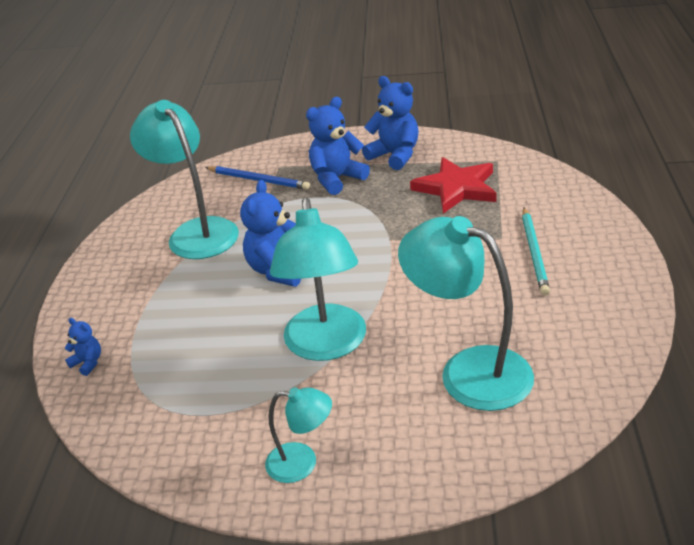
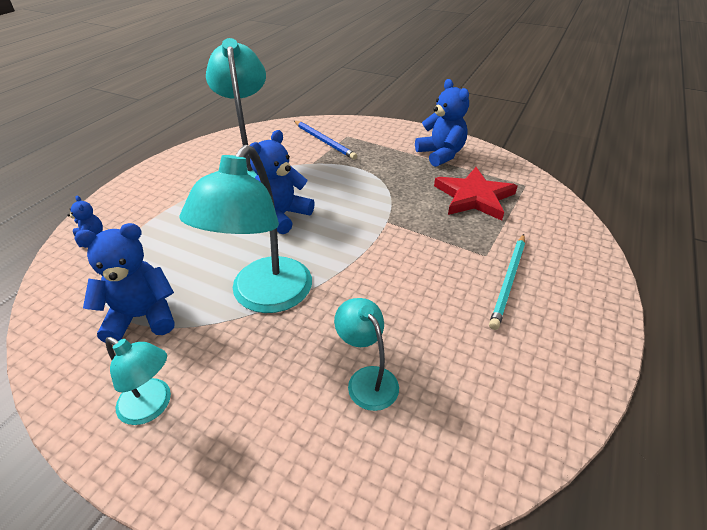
camera: 20 degrees right, 5 degrees up
(337, 179) = (382, 158): blue teddy bear -> blue teddy bear (142, 317)
(469, 371) = (367, 379): turquoise lamp -> turquoise lamp, size x0.53

